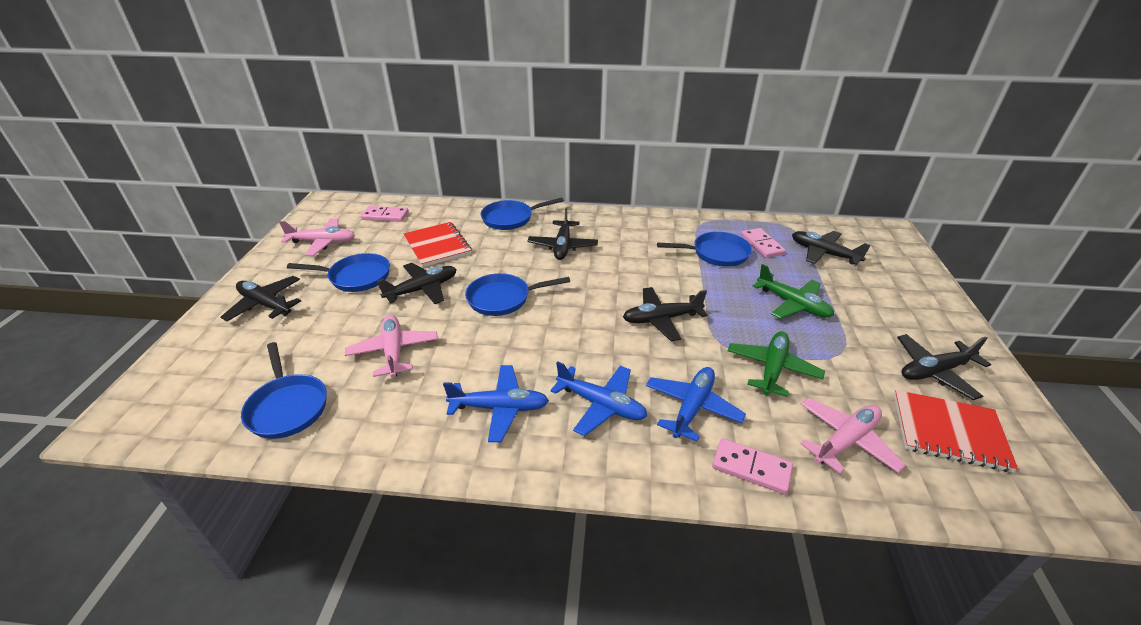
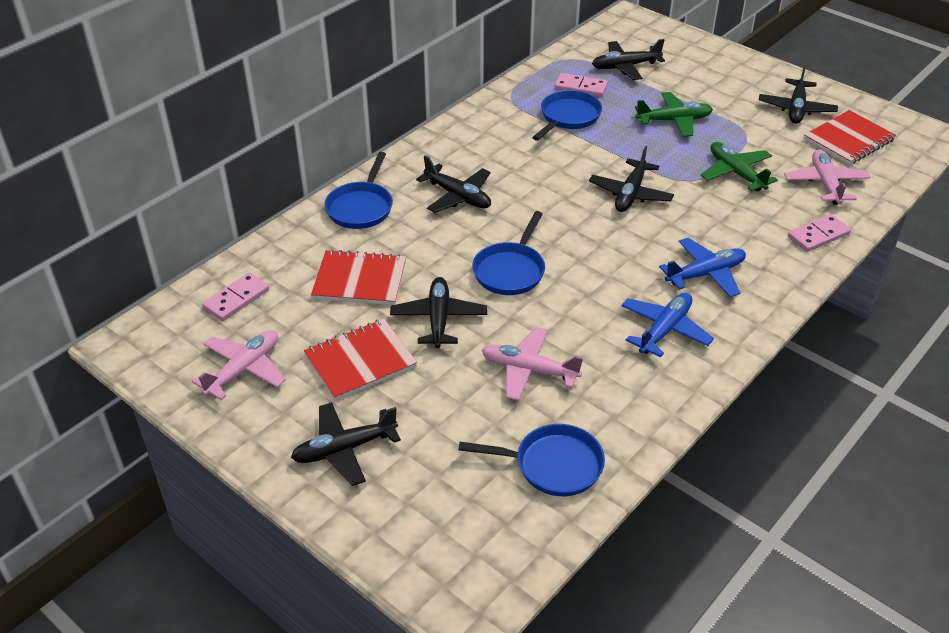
camera: 55 degrees left, 5 degrees up
(356, 277) = (360, 361): blue pan -> red notebook
(692, 407) = (744, 231): blue plane -> none

